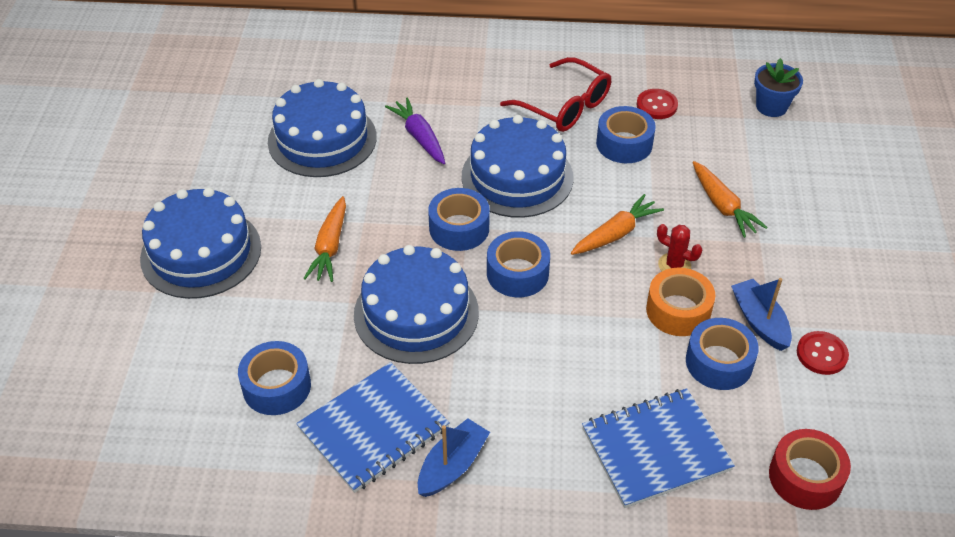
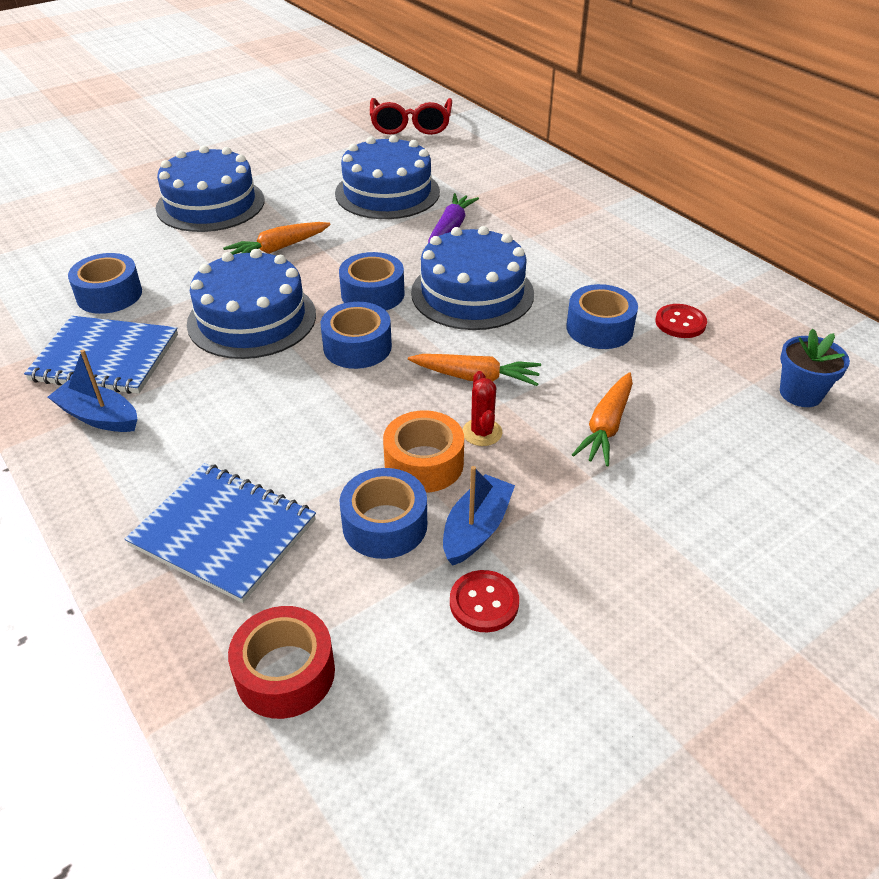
camera: 50 degrees right, 5 degrees down
(452, 465) = (98, 417): blue boat -> blue boat turned 150 degrees counterclockwise
(565, 106) = (596, 276): red glasses -> red glasses (411, 125)

